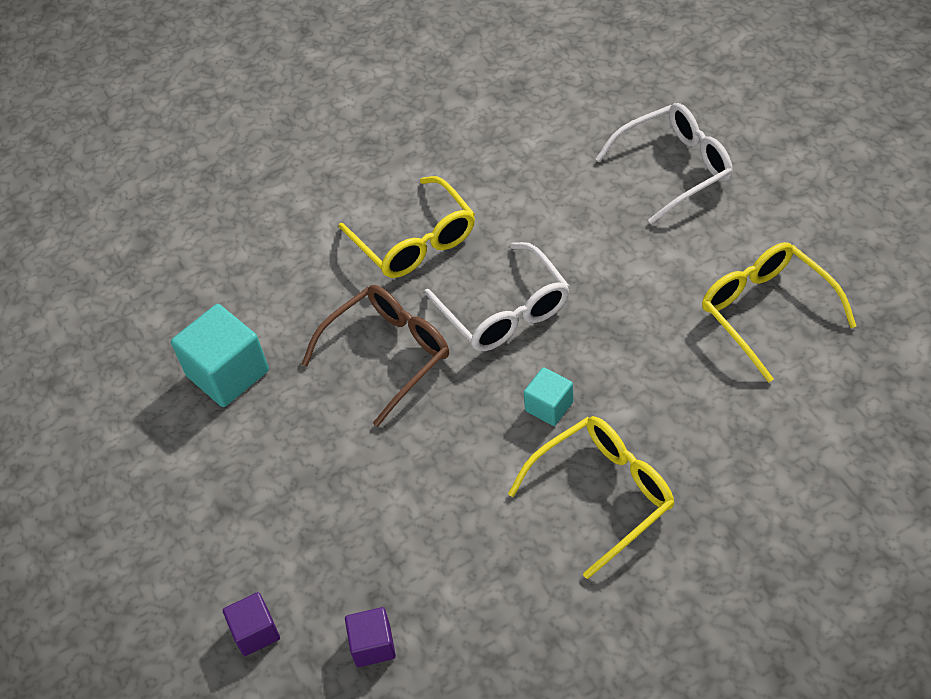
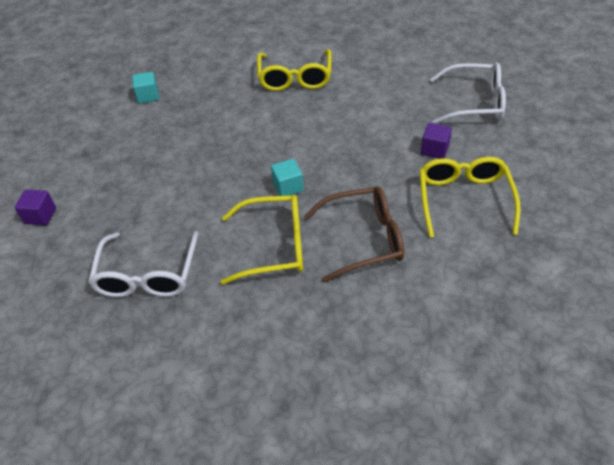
camera: 30 degrees right, 5 degrees down
(228, 373) = (148, 96): turquoise cube -> turquoise cube, size x0.56
(373, 645) = (84, 254): purple cube -> purple cube (434, 150)
(388, 354) = (230, 123): brown glasses -> brown glasses (364, 239)
(505, 311) = (309, 130): white glasses -> white glasses (147, 275)

